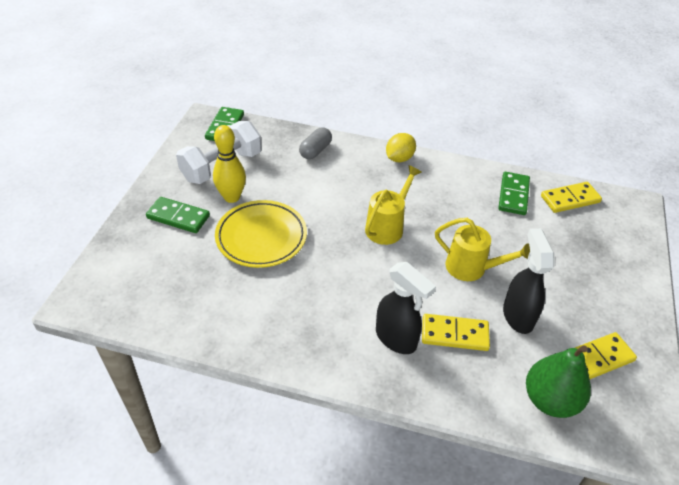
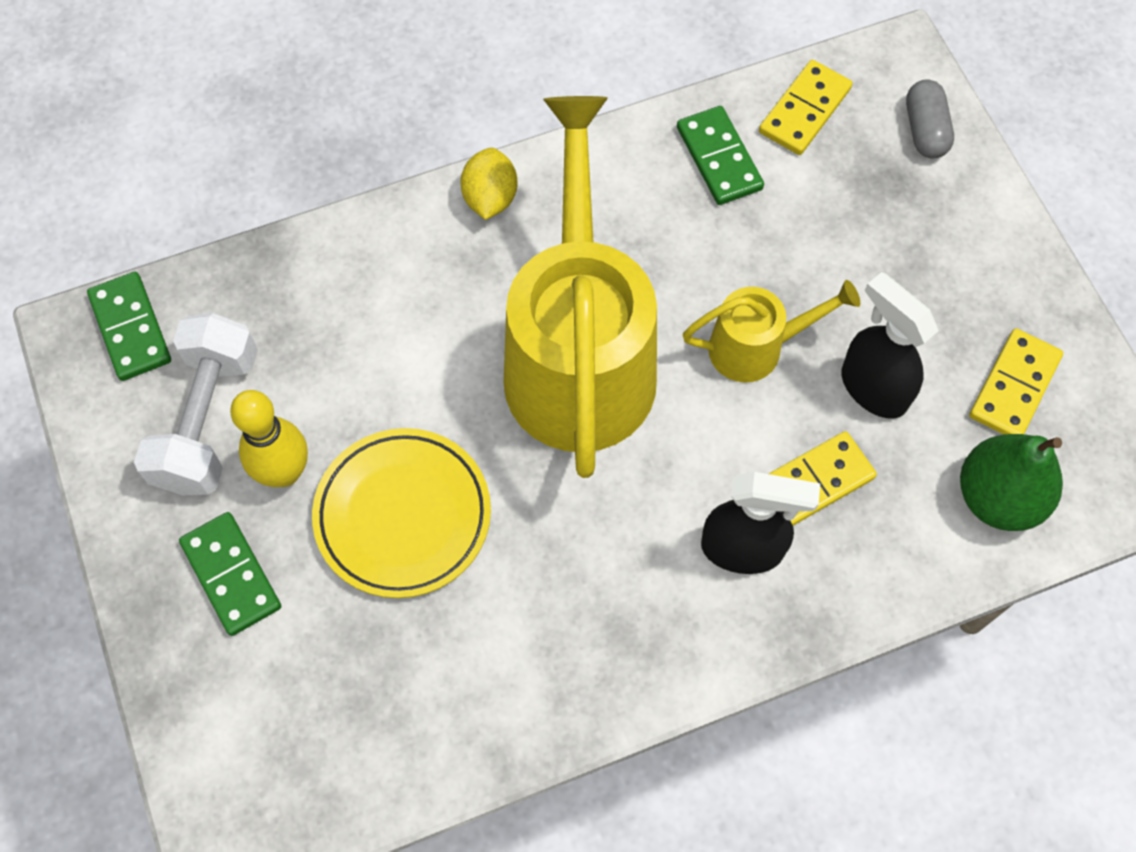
camera: 35 degrees left, 20 degrees up
(178, 217) = (231, 575): green domino -> green domino turned 75 degrees clockwise
(315, 151) = (338, 275): grey capsule -> grey capsule (925, 130)
(387, 226) = (579, 354): yellow watering can -> yellow watering can, size x2.12

